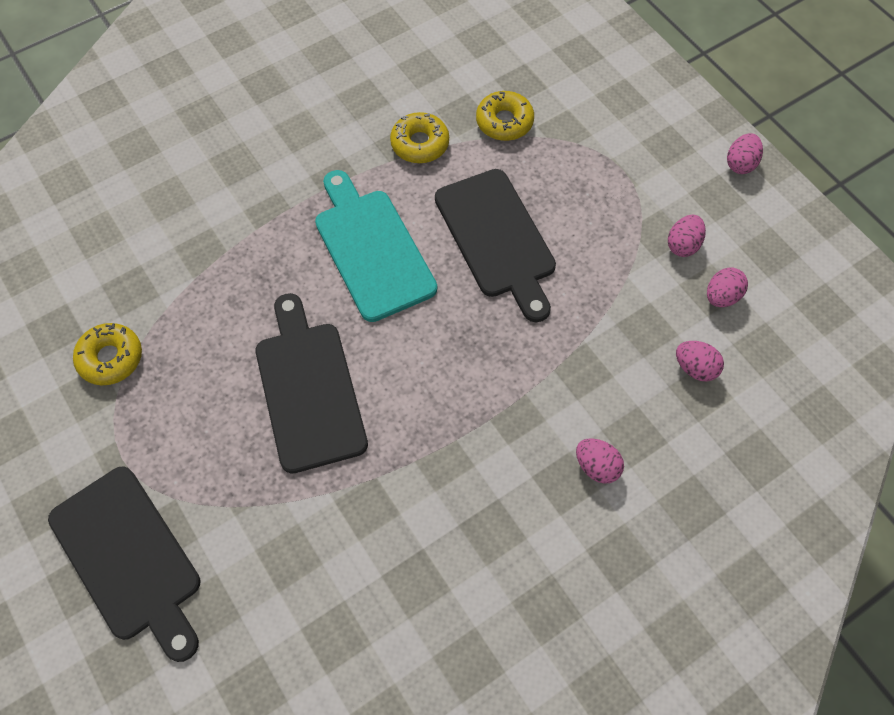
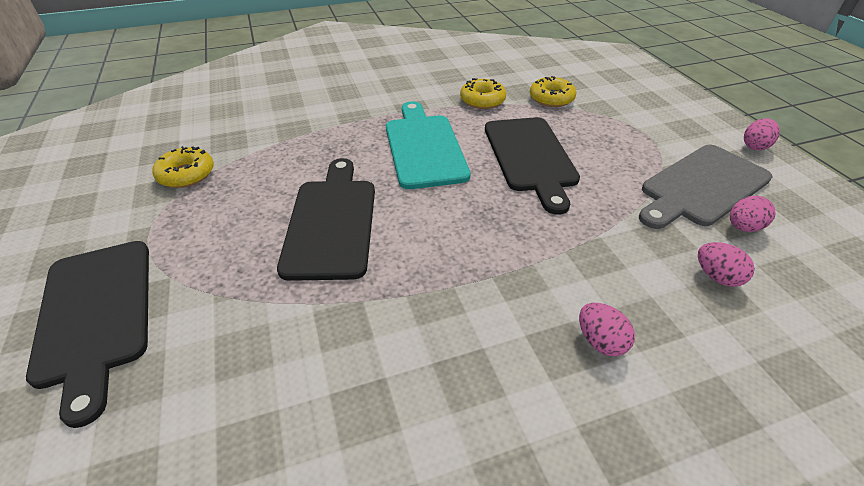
camera: 15 degrees right, 20 degrees down
(683, 245) = (701, 186): pink egg -> grey cutting board

